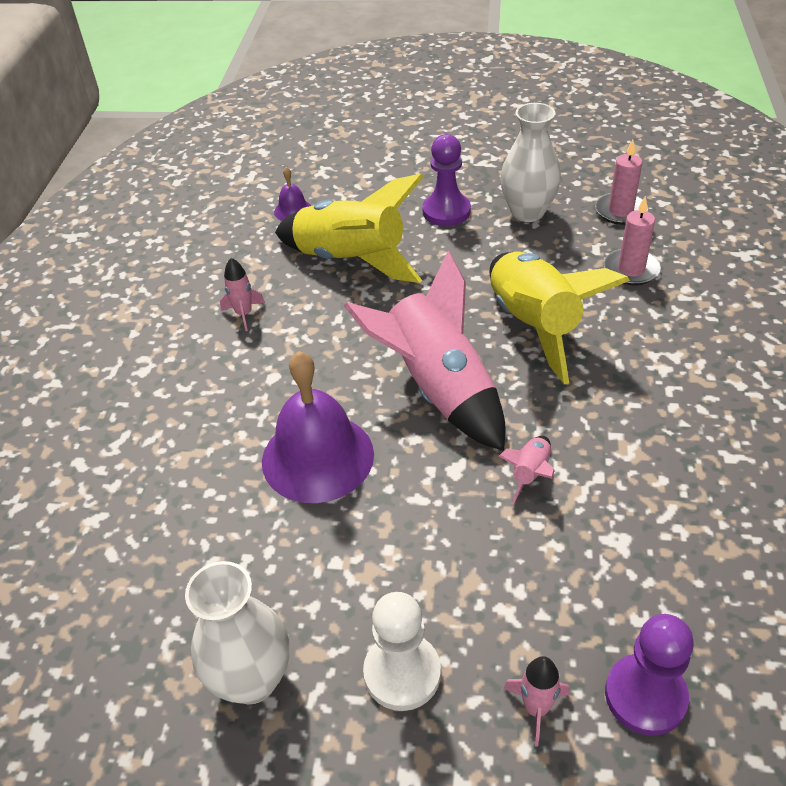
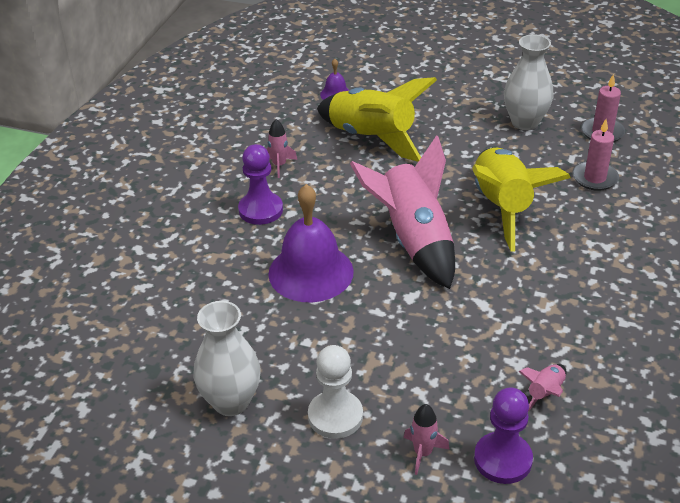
camera: 10 degrees right, 5 degrees down
(446, 211) = (458, 112): purple pawn -> purple pawn (260, 210)
(530, 474) = (466, 309): pink rocket -> pink rocket (545, 394)

